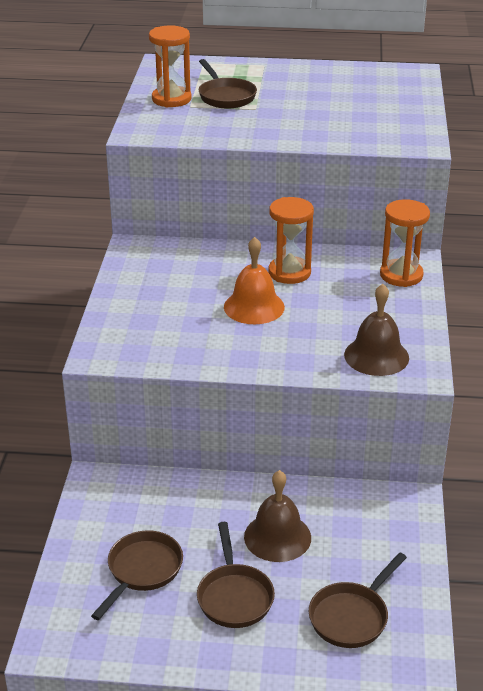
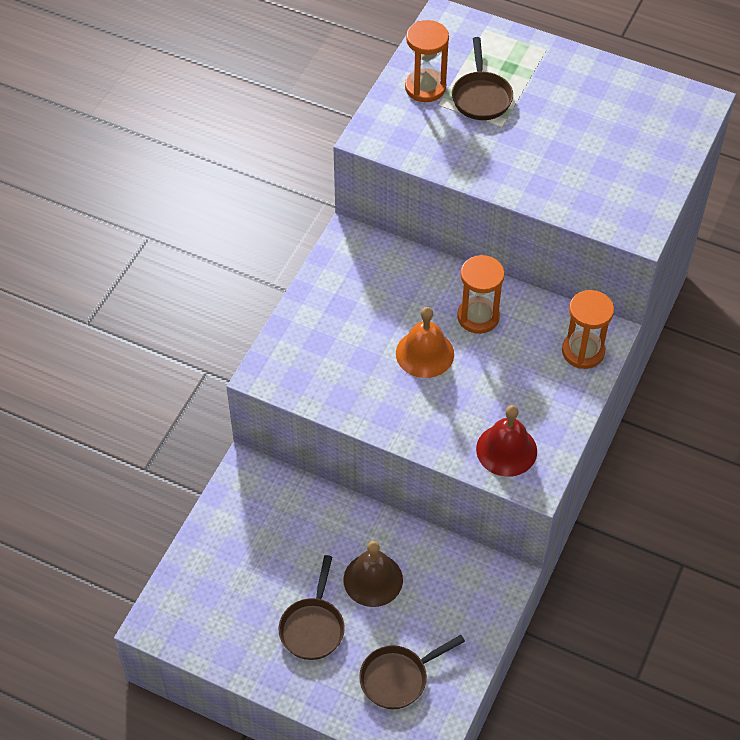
camera: 20 degrees right, 20 degrees up
(142, 570) = (250, 577): brown pan -> none
(376, 356) = (506, 450): brown bell -> red bell

